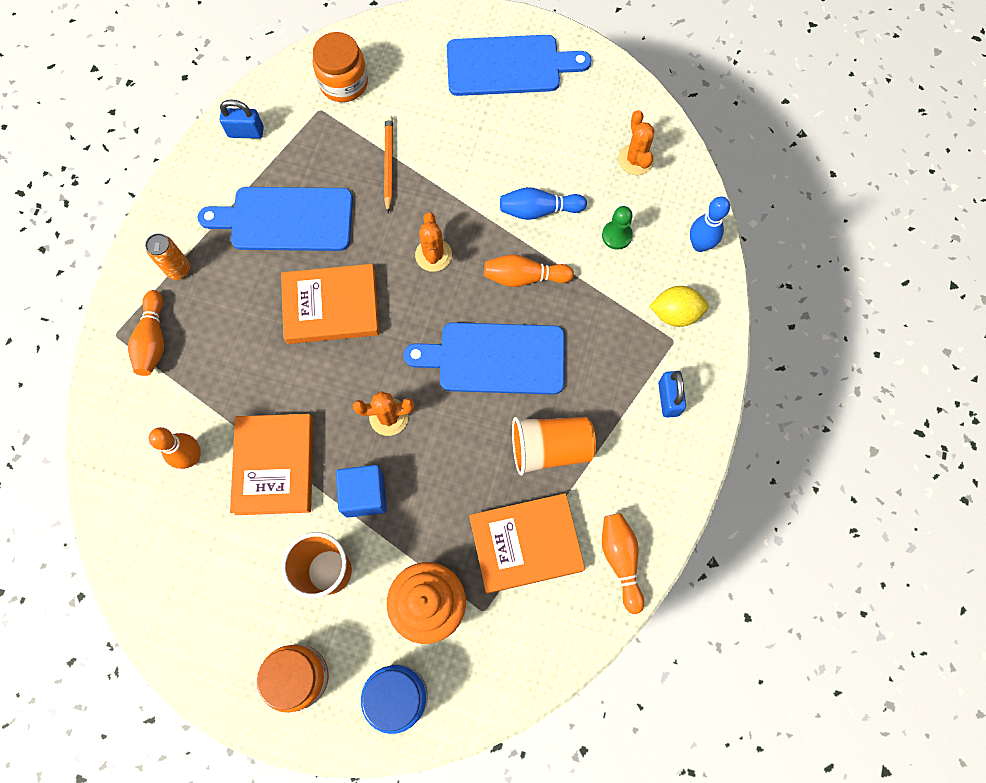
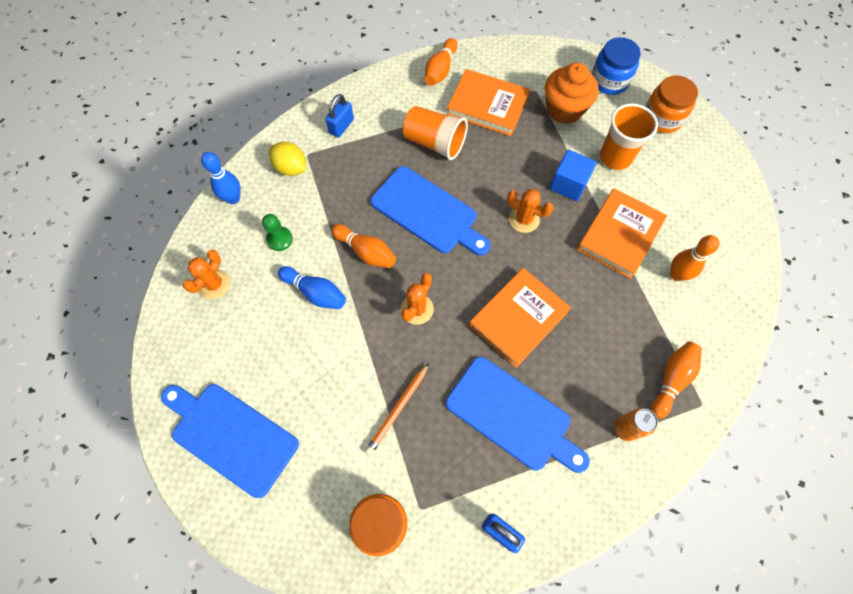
camera: 145 degrees left, 5 degrees down
(331, 307) = (518, 318): orange book -> orange book turned 75 degrees counterclockwise

